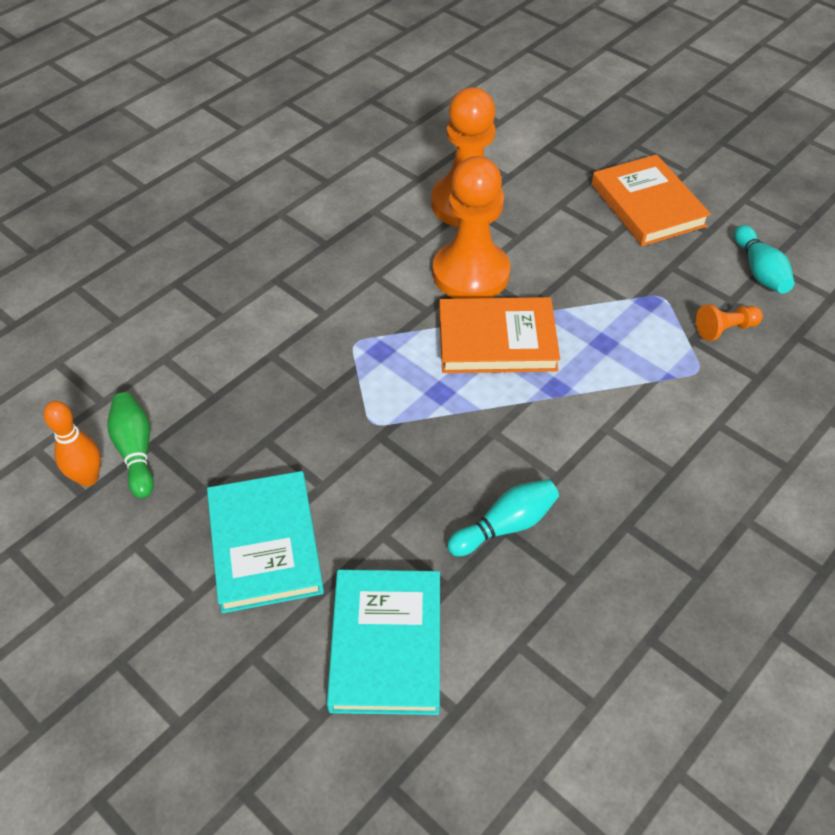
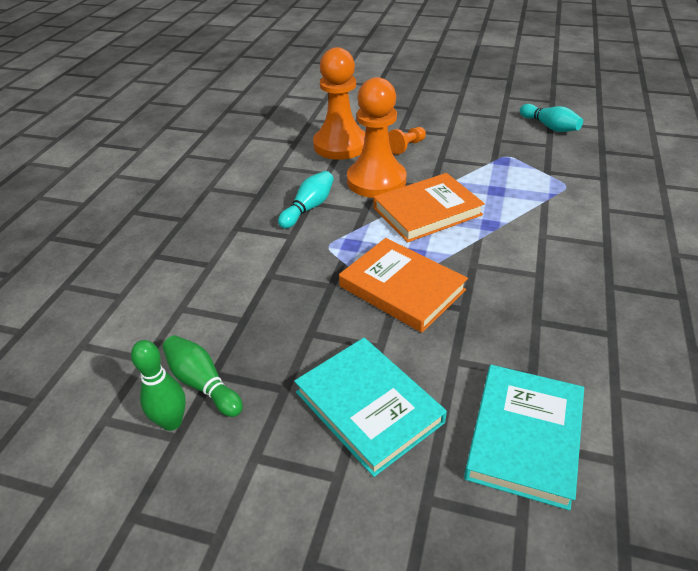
camera: 25 degrees left, 10 degrees down
(88, 478) = (172, 422): orange bowling pin -> green bowling pin
(386, 644) = (524, 437): turquoise book -> turquoise book turned 45 degrees clockwise
(505, 526) = (534, 318): turquoise bowling pin -> turquoise bowling pin (308, 208)
(648, 205) = (455, 114): orange book -> orange book (402, 288)
(725, 329) = (560, 160): orange pawn -> orange pawn (406, 147)

